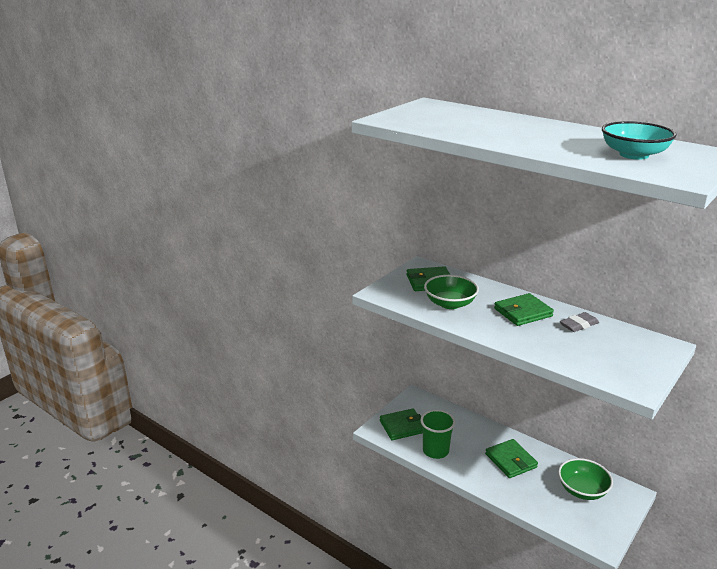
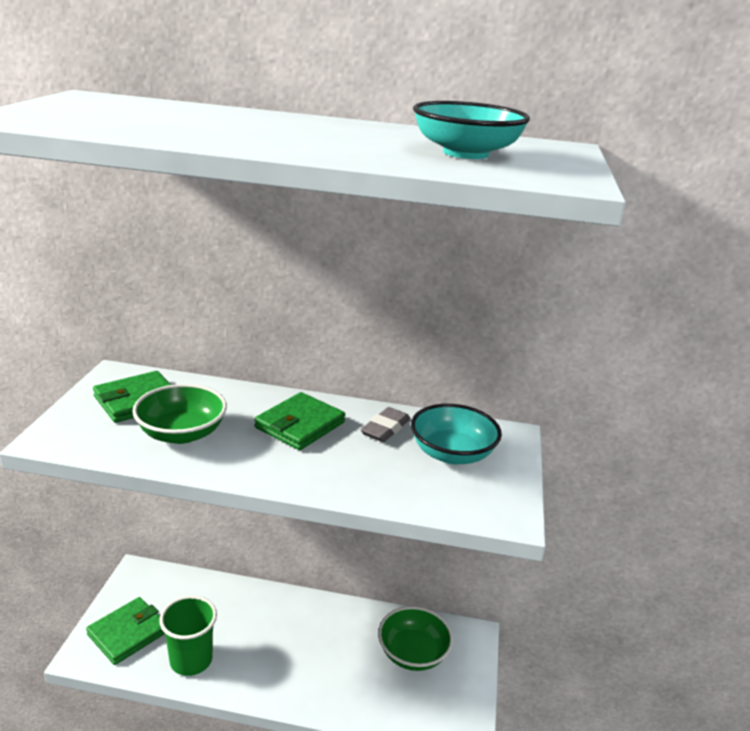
camera: 30 degrees left, 0 degrees up
(511, 461) = (306, 639): green wallet -> none
(618, 347) = (452, 454): none -> turquoise bowl

